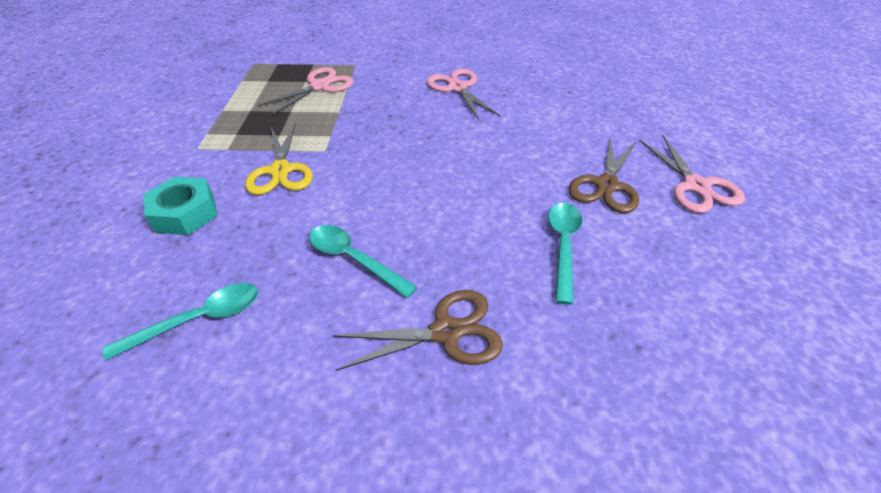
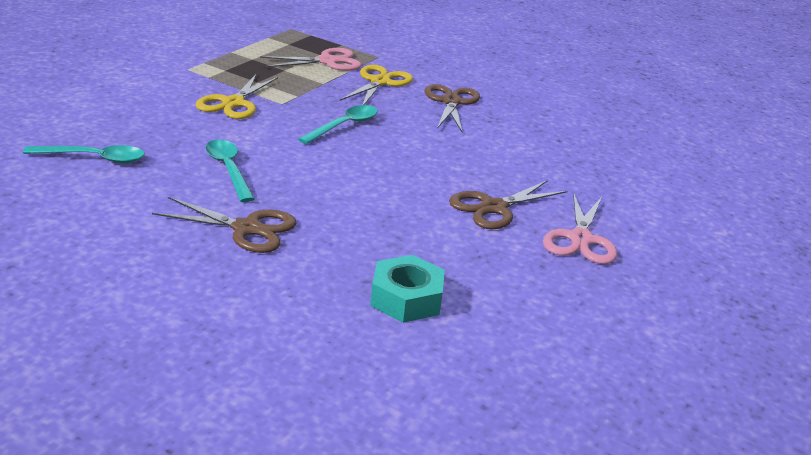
camera: 25 degrees right, 15 degrees down
(185, 213) = (140, 103): turquoise nut -> turquoise nut (406, 298)
(383, 91) = (380, 82): none -> yellow scissors
(458, 88) = (451, 102): pink scissors -> brown scissors
(563, 246) = (399, 225): turquoise spoon -> turquoise spoon (344, 126)

